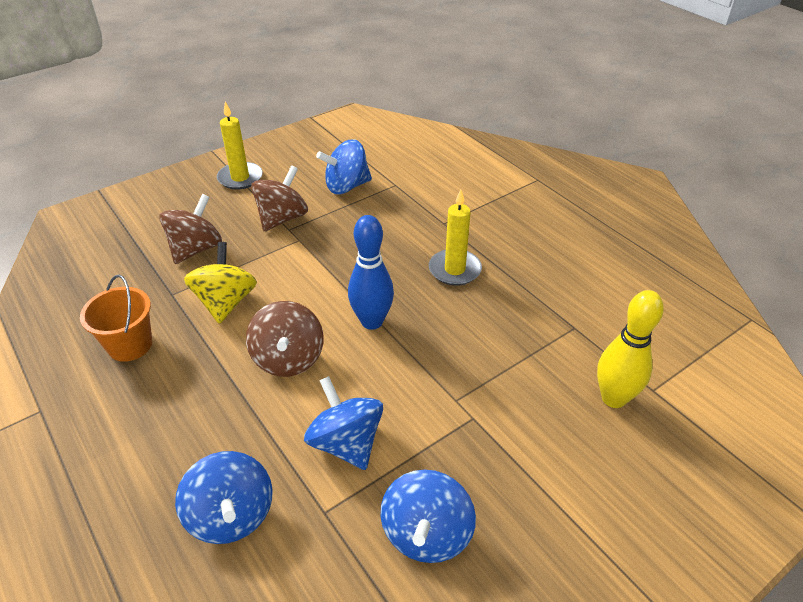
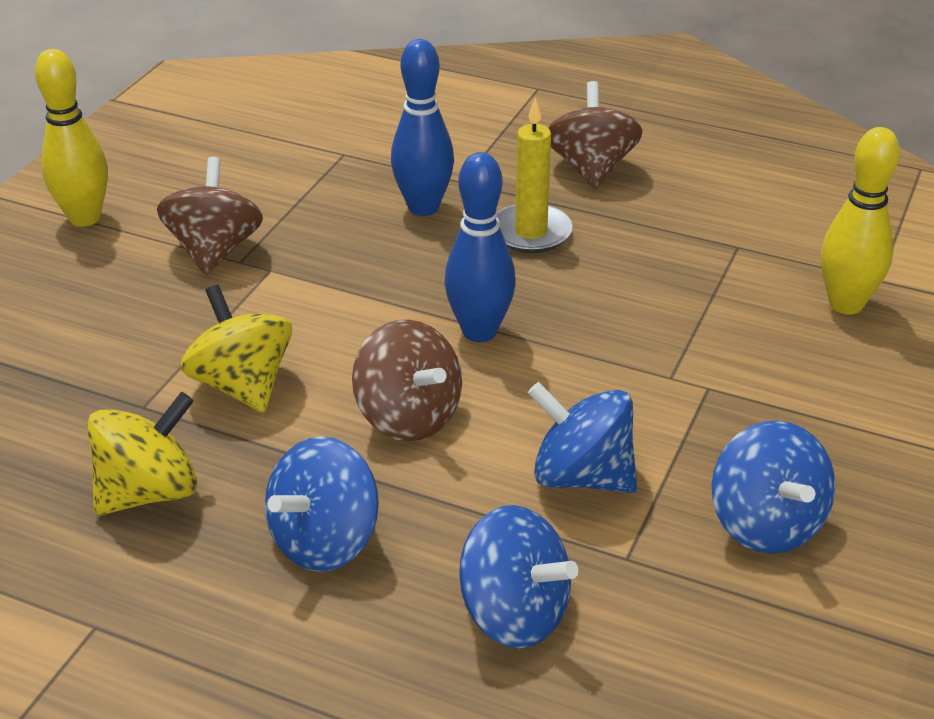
camera: 30 degrees left, 5 degrees down
(130, 345) = (149, 492): orange bucket -> yellow spinning top
(196, 249) = (117, 335): brown spinning top -> brown spinning top (591, 169)
(240, 178) = (84, 218): yellow candle -> yellow bowling pin
(346, 186) = (272, 178): blue spinning top -> blue spinning top (325, 541)
(409, 232) = (423, 207): none -> blue bowling pin

